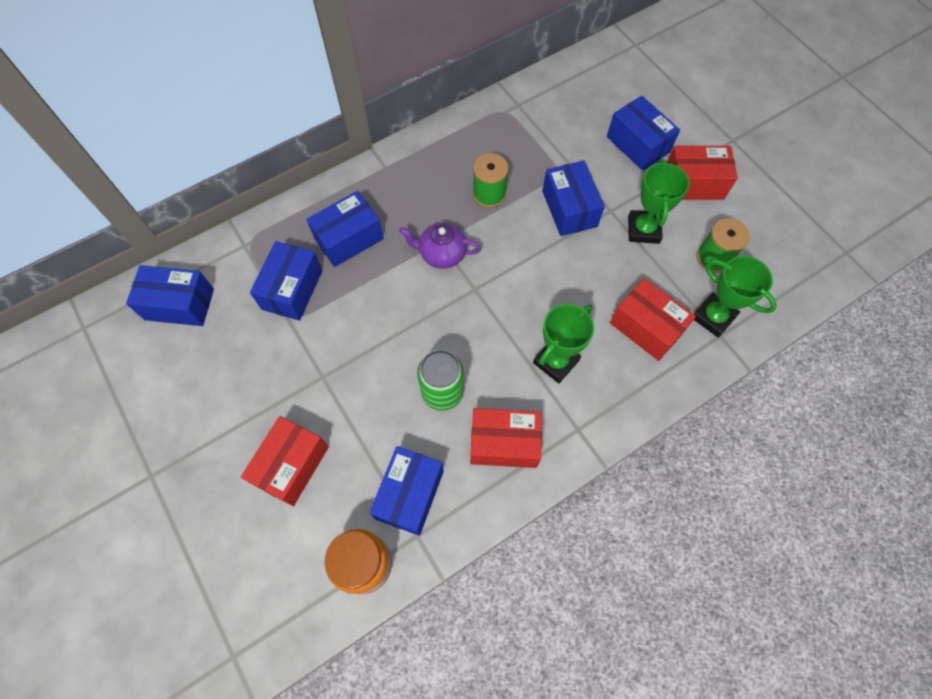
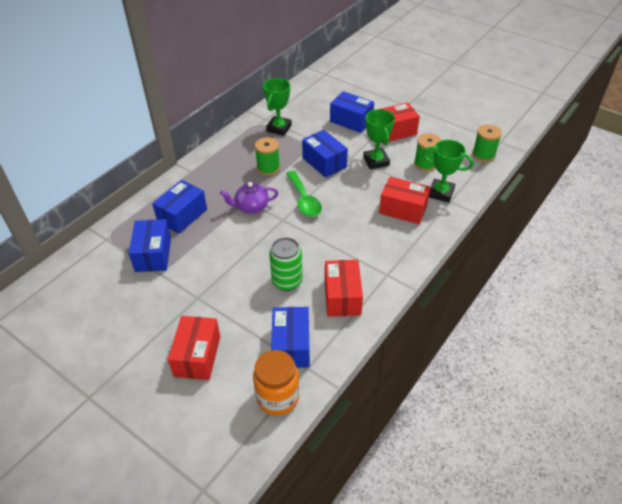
camera: 20 degrees left, 20 degrees down
(179, 304) = (70, 286): blue box -> none
(504, 443) = (342, 297): red box -> red box turned 75 degrees counterclockwise
(516, 265) = (304, 200): none -> green spoon
(556, 361) = (355, 243): green trophy -> green trophy (279, 128)
(808, 268) = (483, 155): none -> green spool

